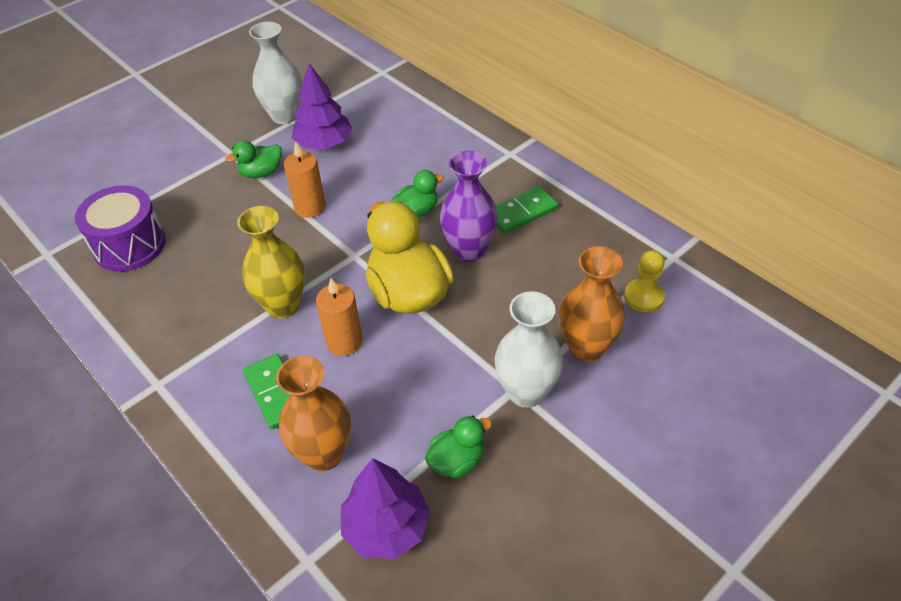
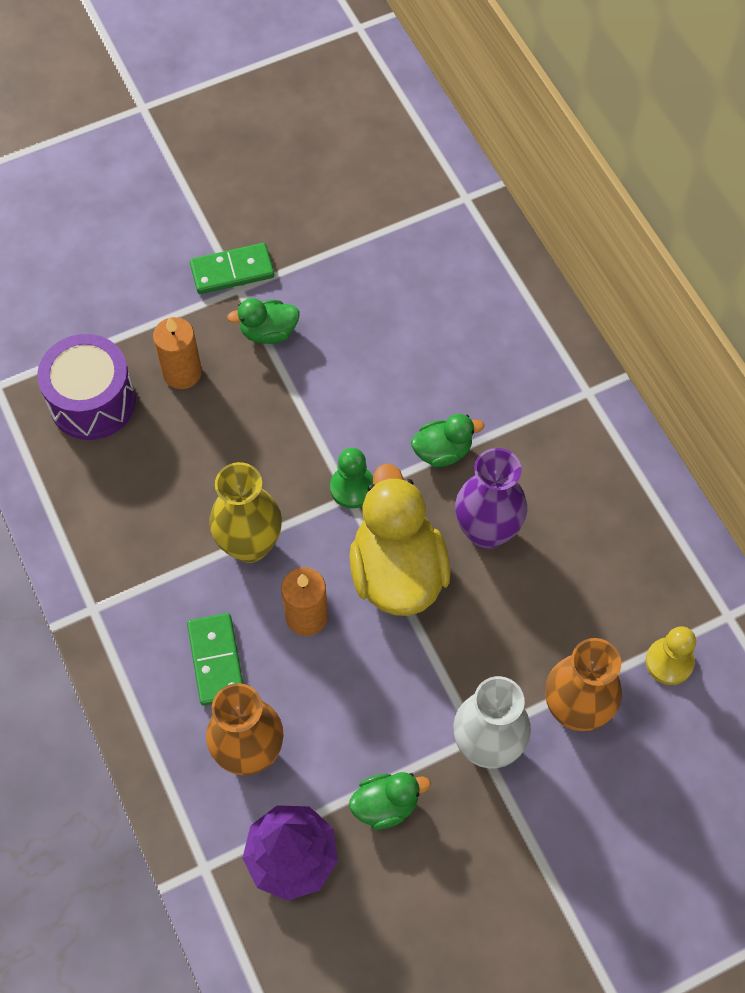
camera: 15 degrees right, 15 degrees up
(284, 116) = (319, 242): white vase -> none
(310, 207) = (315, 406): orange candle -> orange candle (182, 373)
(324, 144) = (357, 306): purple tree -> none
(355, 249) = (352, 488): none -> green pawn
(522, 212) = (570, 492): green domino -> green domino (232, 271)

